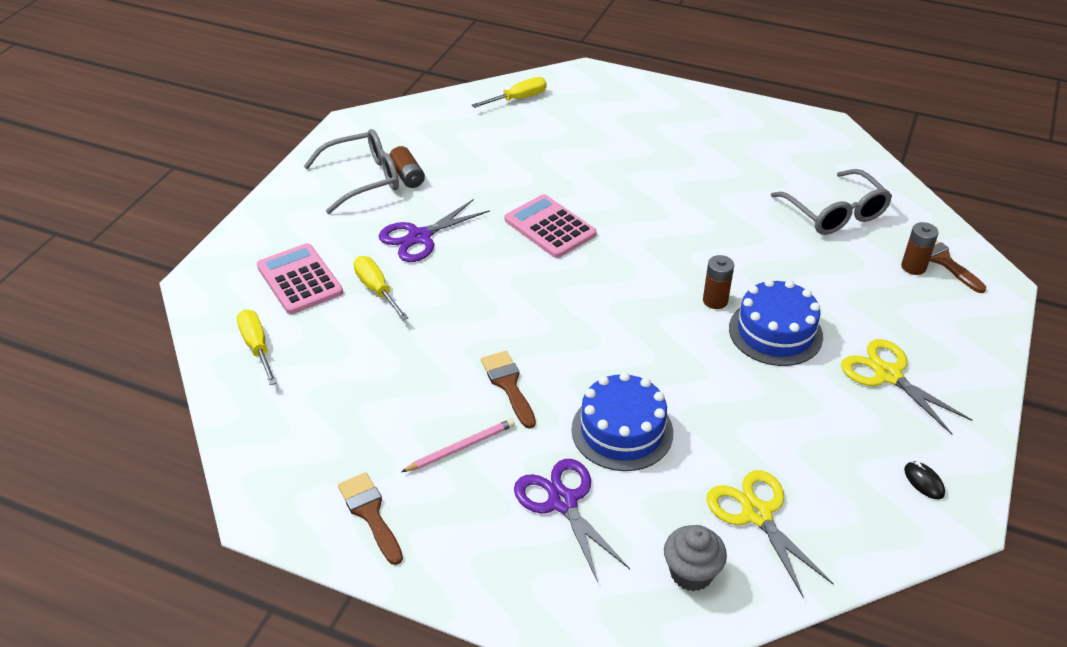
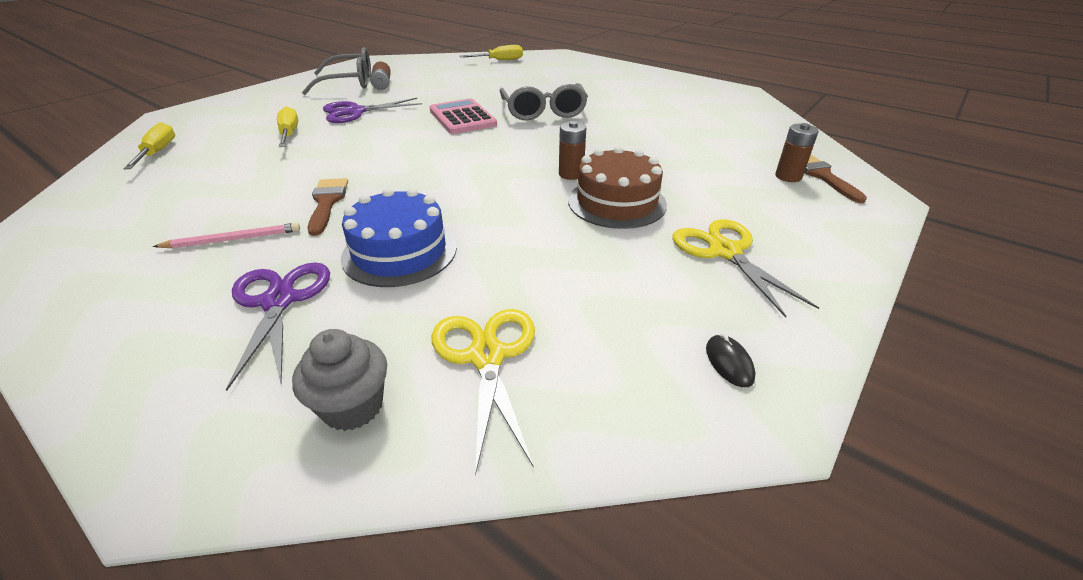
camera: 15 degrees right, 5 degrees down
(300, 279) = (240, 122): pink calculator -> none
(370, 513) = (86, 275): brown brush -> none
(775, 332) = (616, 202): blue cake -> brown cake
(834, 213) = (722, 135): grey glasses -> grey glasses (543, 111)

